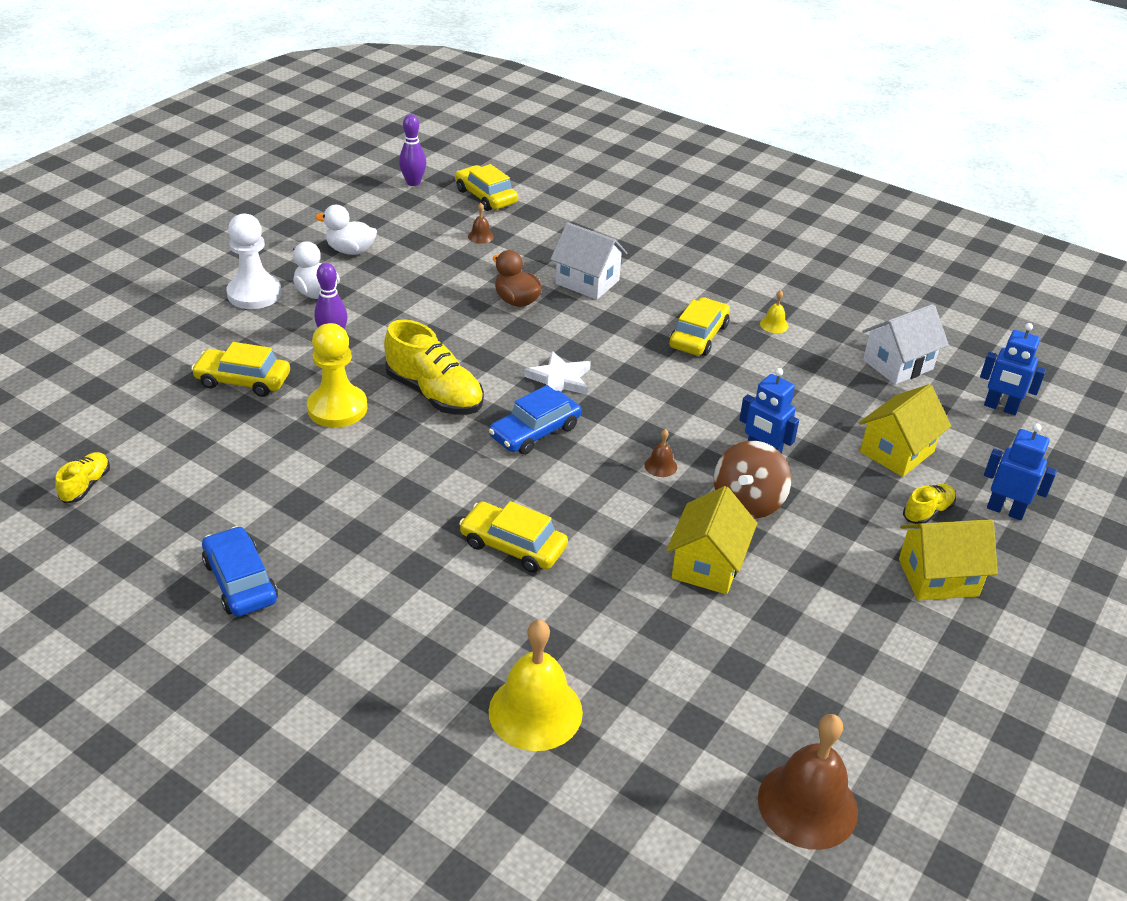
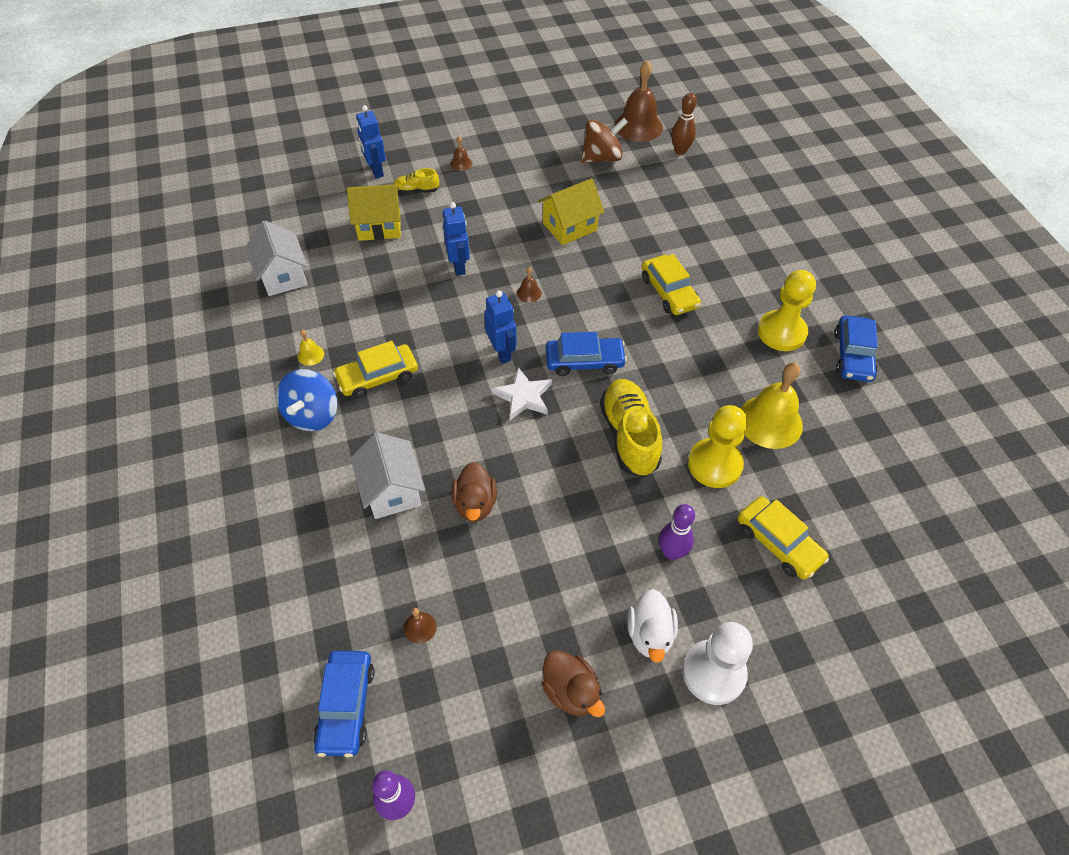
camera: 140 degrees left, 15 degrees up
(86, 486) = (945, 493): yellow shoe -> none
(344, 566) = (781, 332): none -> yellow pawn
(350, 250) = (571, 691): white duck -> brown duck
(486, 196) = (346, 706): yellow car -> blue car
(535, 711) = (726, 210): yellow bell -> yellow bell (770, 421)
(696, 791) = (680, 151): none -> brown bowling pin
(709, 293) = (312, 415): none -> blue spinning top
(748, 502) = (505, 245): brown spinning top -> brown spinning top (602, 158)
(898, 364) = (283, 276): white house -> white house turned 60 degrees clockwise
(938, 577) = (461, 163): yellow house -> brown bell
(1000, 407) = (276, 217): blue robot -> blue robot (502, 352)

